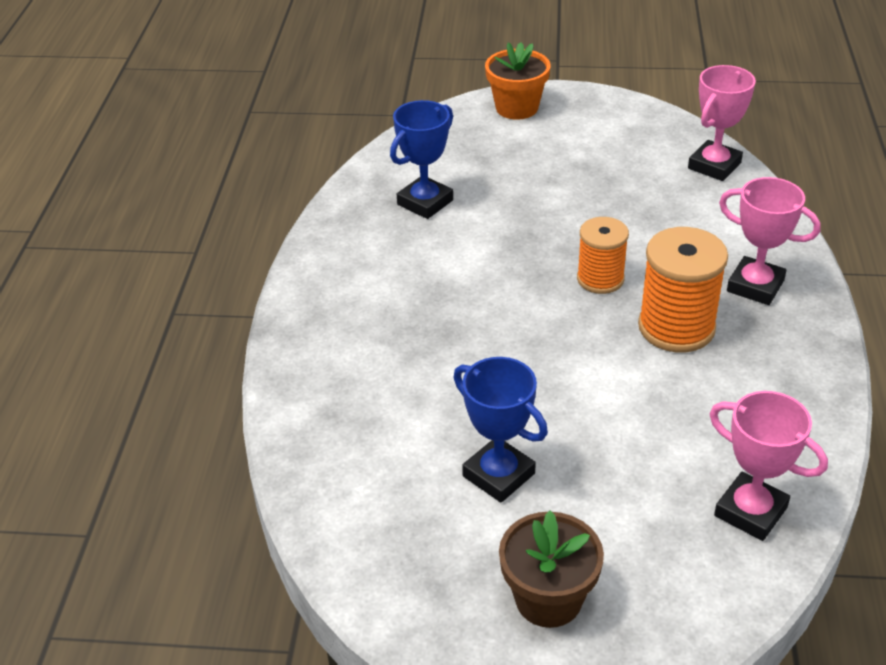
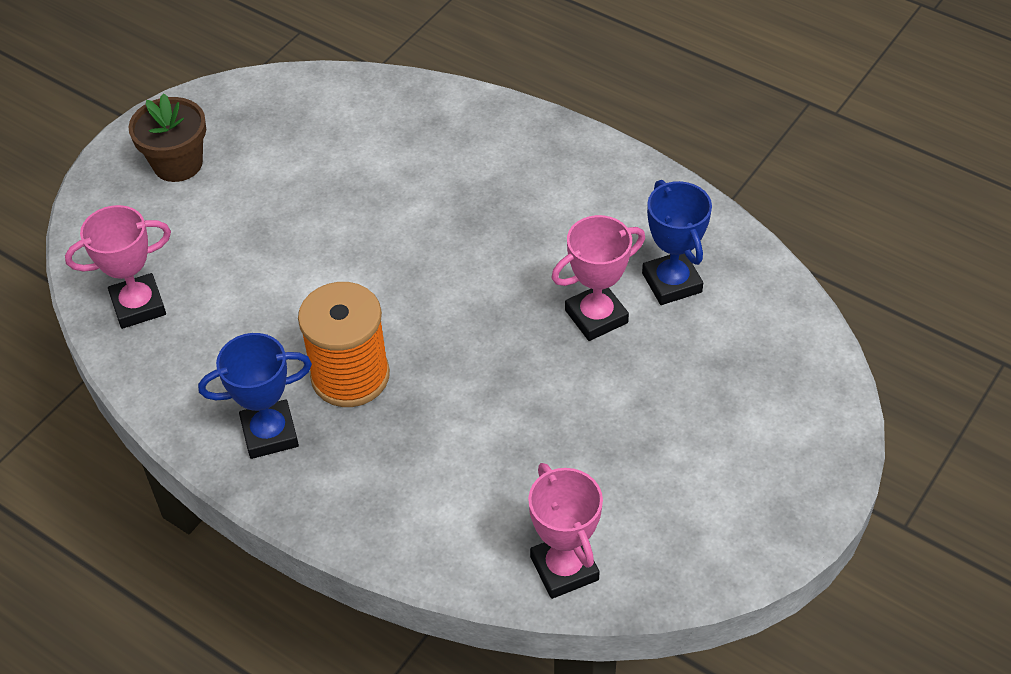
camera: 120 degrees right, 10 degrees up
(498, 475) = (297, 185): blue trophy -> blue trophy (270, 433)
(517, 108) = (810, 444): orange flower pot -> none
(600, 279) = (455, 357): orange spool -> none
(755, 286) = (352, 471): pink trophy -> pink trophy (596, 316)

